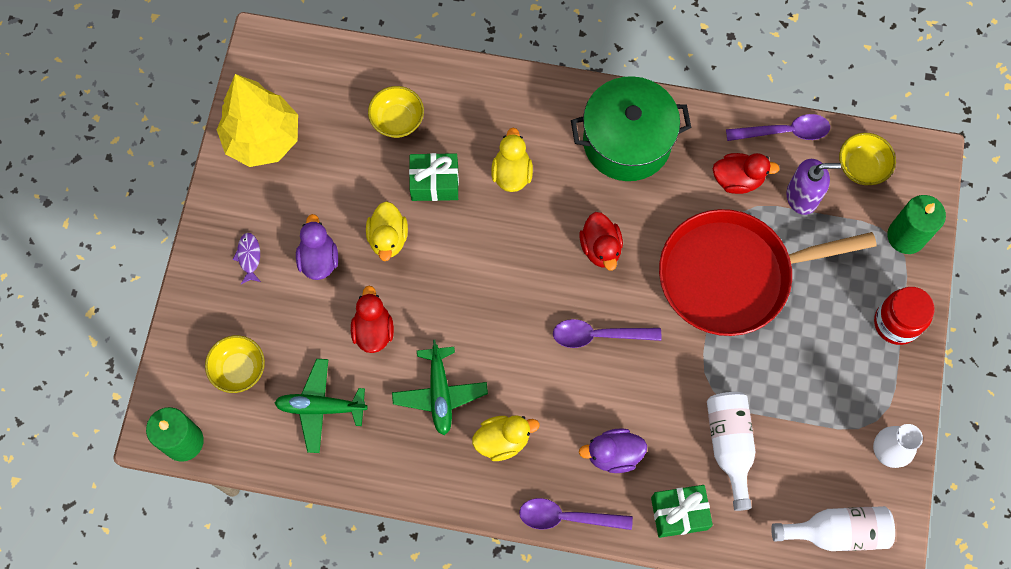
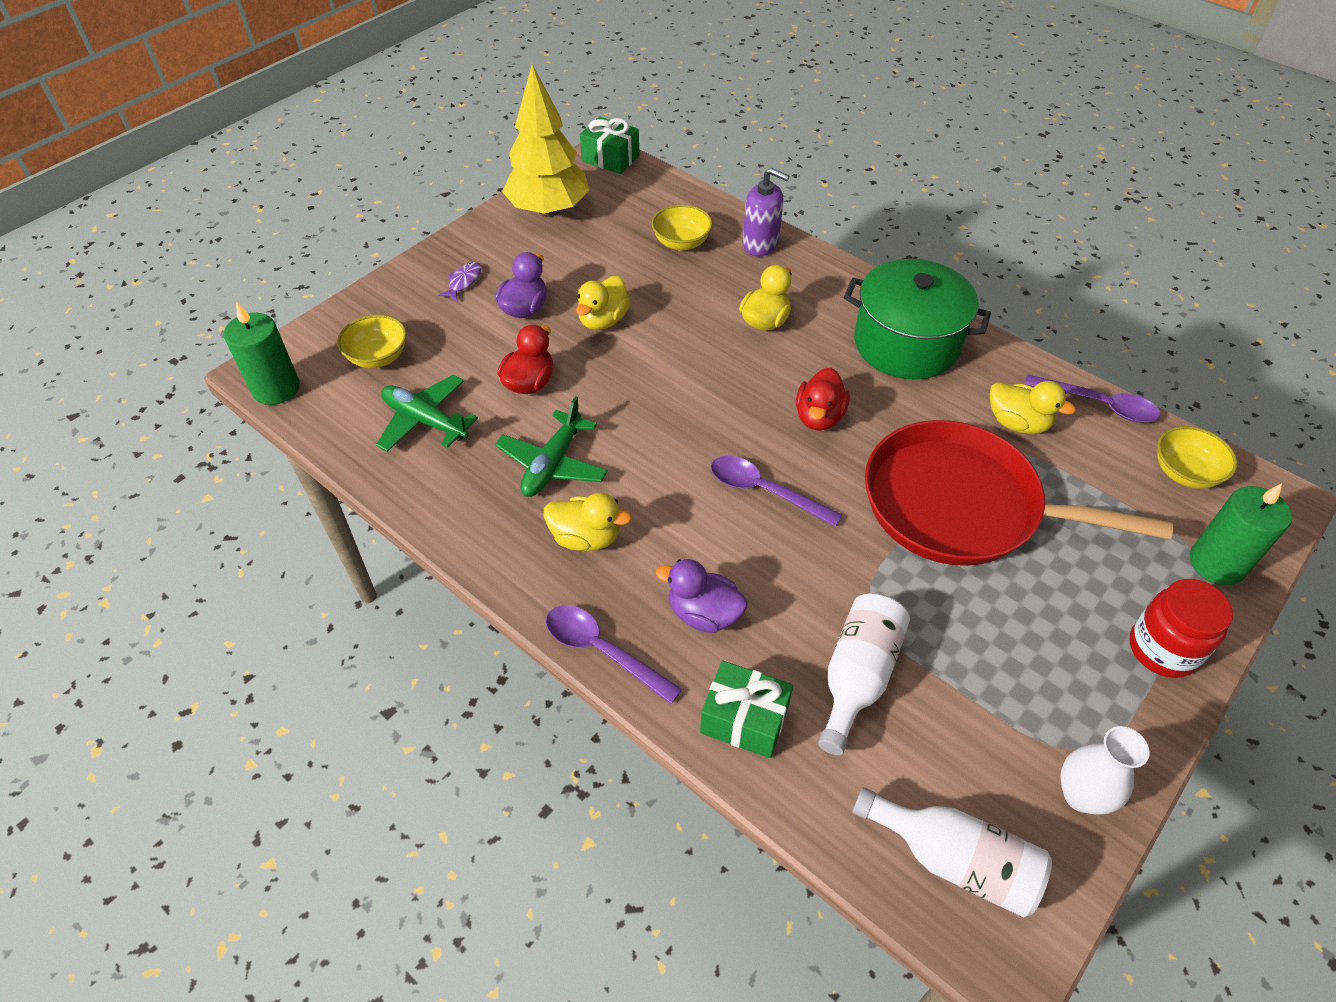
camera: 30 degrees right, 20 degrees down
(434, 183) = (682, 298): green gift -> green gift (610, 158)
(737, 179) = (1017, 423): red duck -> yellow duck
(802, 196) = (1091, 469): purple soap dispenser -> purple soap dispenser (760, 244)

